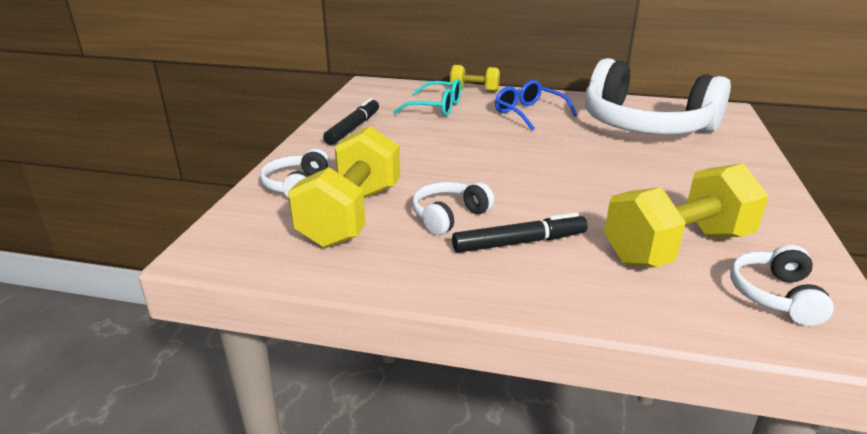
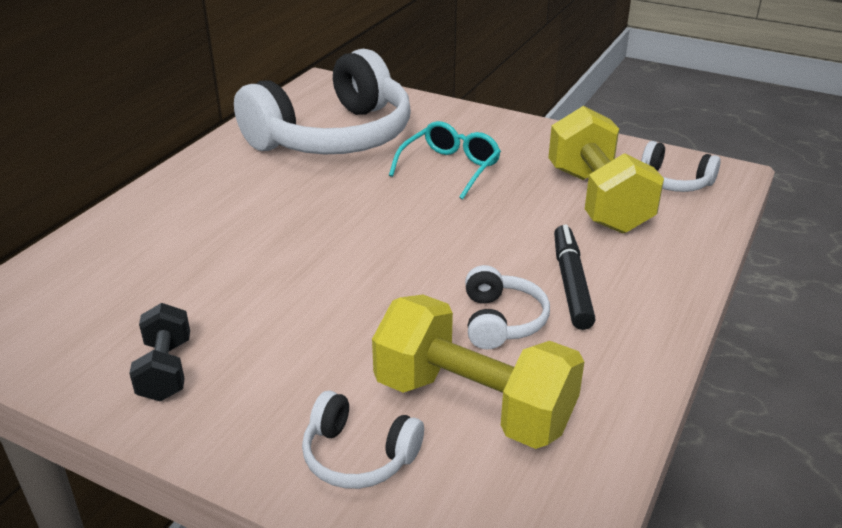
camera: 75 degrees left, 5 degrees up
(353, 128) = (166, 370): black marker -> black dumbbell
(436, 107) = (148, 270): turquoise glasses -> turquoise glasses (450, 168)
(449, 216) = (501, 321): white headphones -> white headphones turned 150 degrees counterclockwise
(474, 91) = (110, 223): yellow dumbbell -> none
(529, 113) = (237, 198): blue glasses -> none

